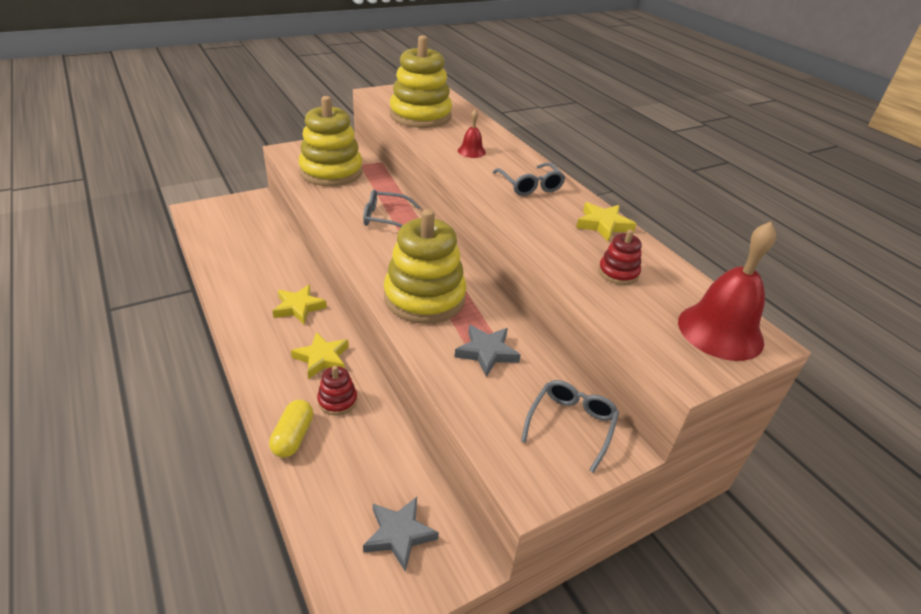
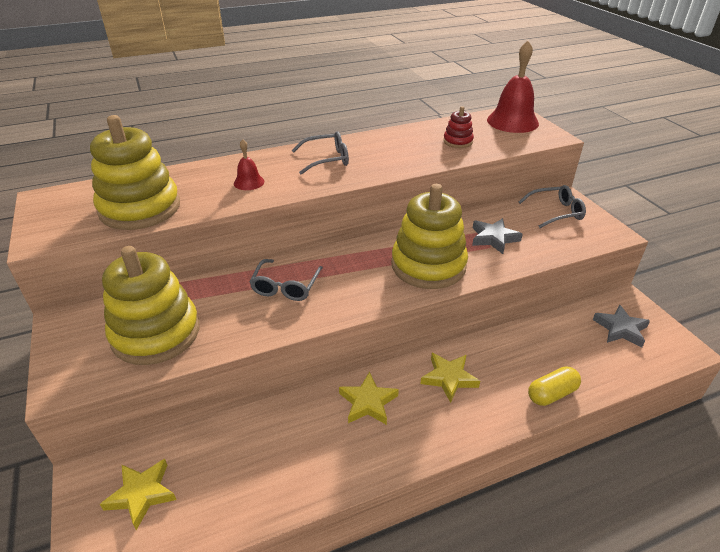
camera: 80 degrees left, 0 degrees up
(293, 437) = (551, 394): yellow capsule -> yellow capsule turned 45 degrees counterclockwise
(337, 400) = (503, 365): red stacking toy -> none
(571, 425) = (555, 212): grey glasses -> grey glasses turned 135 degrees clockwise
(603, 225) = (393, 138): yellow star -> yellow star (142, 494)

